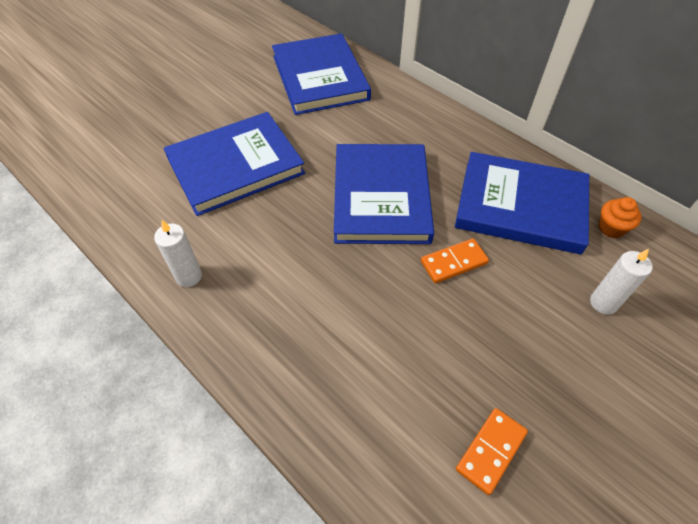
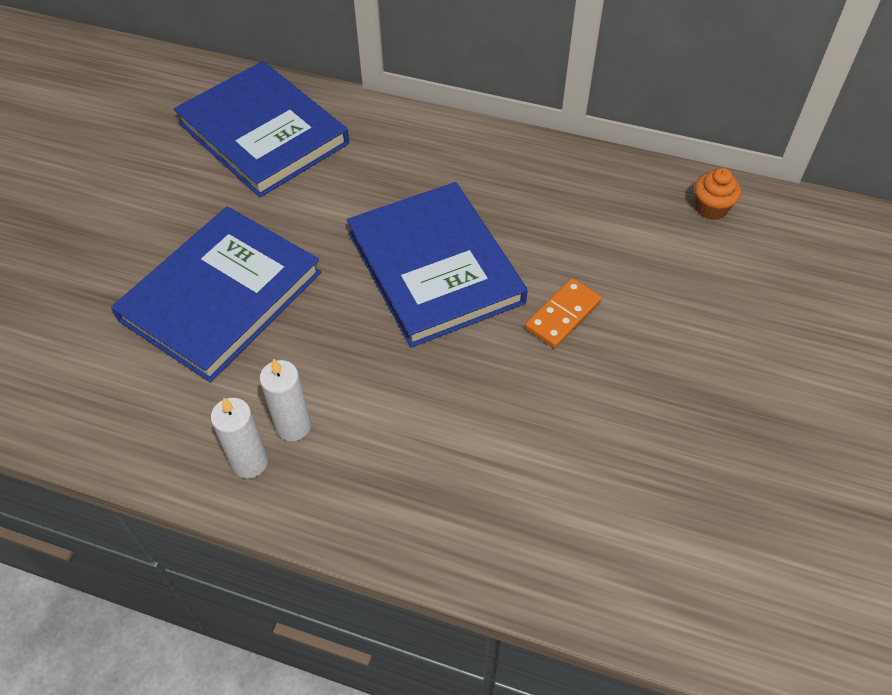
camera: 25 degrees left, 0 degrees up
(491, 451) = (706, 504): orange domino -> none
(520, 206) = (602, 218): blue book -> none
(603, 303) = (741, 297): white candle -> white candle (293, 426)

